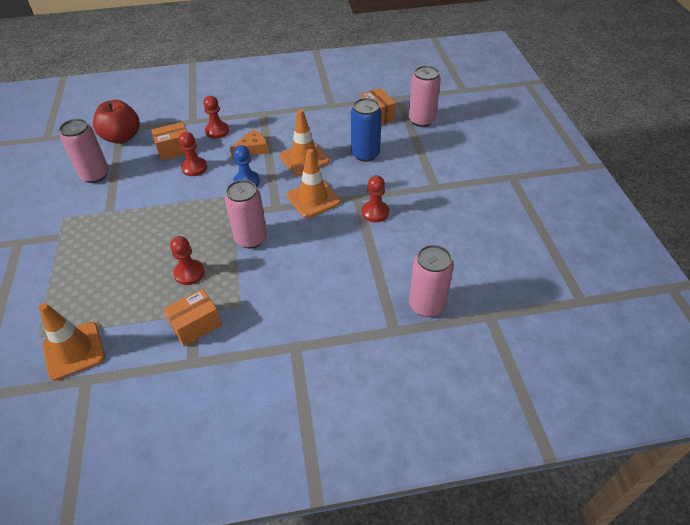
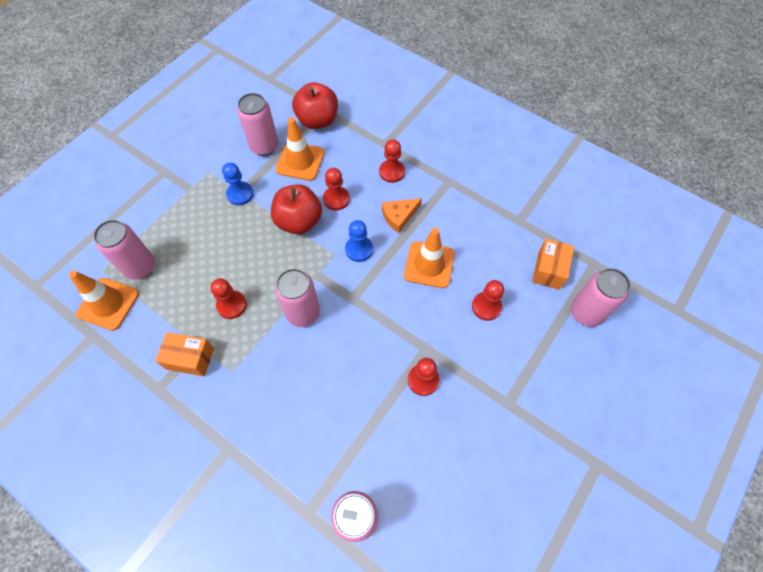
camera: 45 degrees right, 15 degrees up
(75, 309) = (140, 267): none -> pink can
(110, 212) = (240, 194): none -> blue pawn
(174, 149) = (341, 166): orange box -> none
(181, 196) = (299, 221): none -> red apple
(252, 149) = (399, 216): orange cheese -> orange cheese turned 135 degrees clockwise
(313, 199) = (390, 316): orange traffic cone -> orange traffic cone (300, 161)
(365, 154) = (486, 306): blue can -> red pawn

